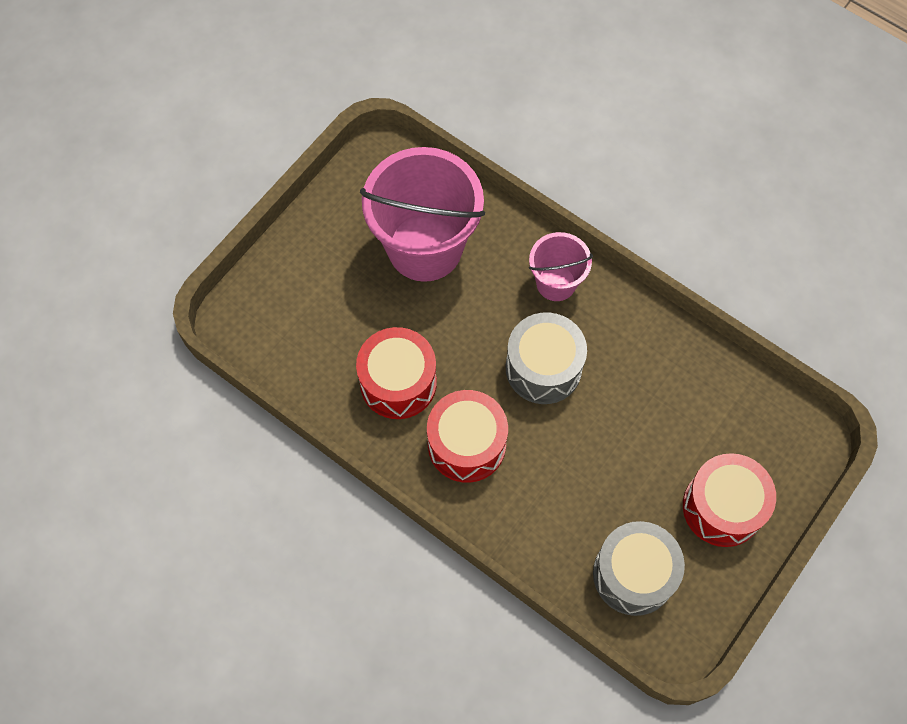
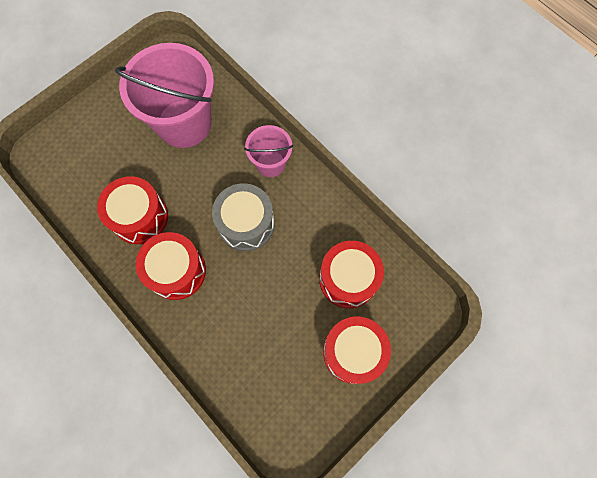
camera: 10 degrees right, 5 degrees up
(633, 574) = (274, 392): grey drum -> none
(694, 417) = (348, 279): none -> red drum

